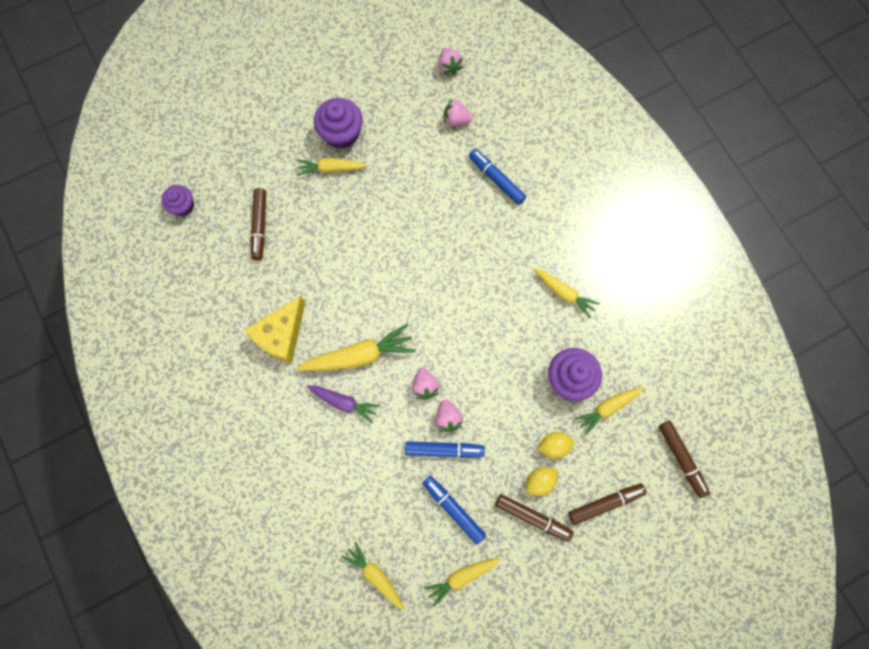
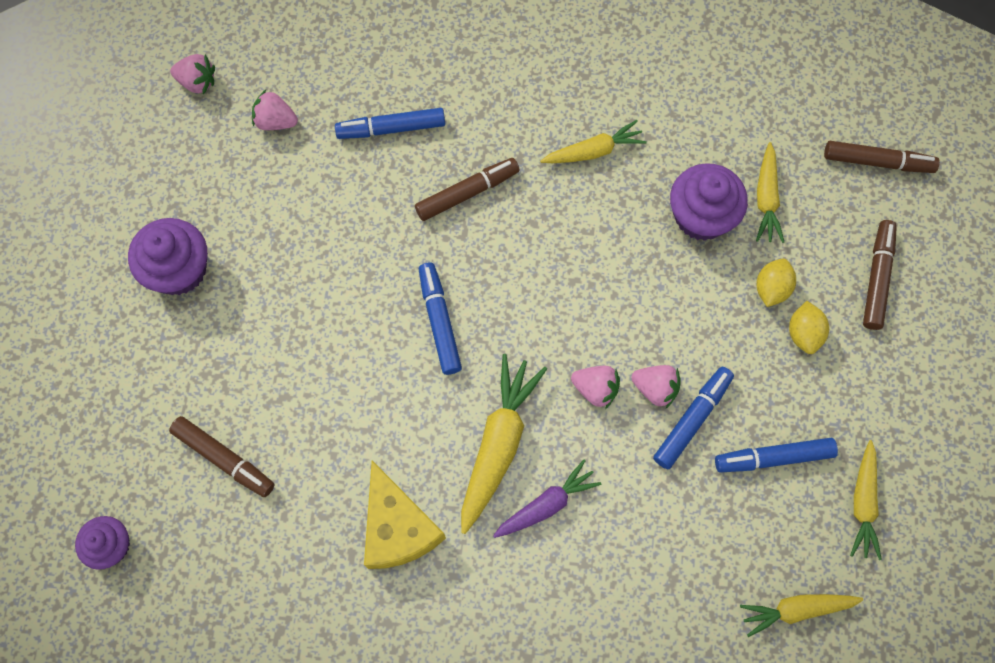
camera: 55 degrees left, 5 degrees down
(331, 169) = (217, 315): yellow carrot -> none
(405, 279) = (439, 321): none -> blue marker
(456, 120) = (276, 121): pink strawberry -> pink strawberry turned 60 degrees clockwise
(532, 517) = (842, 371): brown marker -> brown marker (467, 193)

